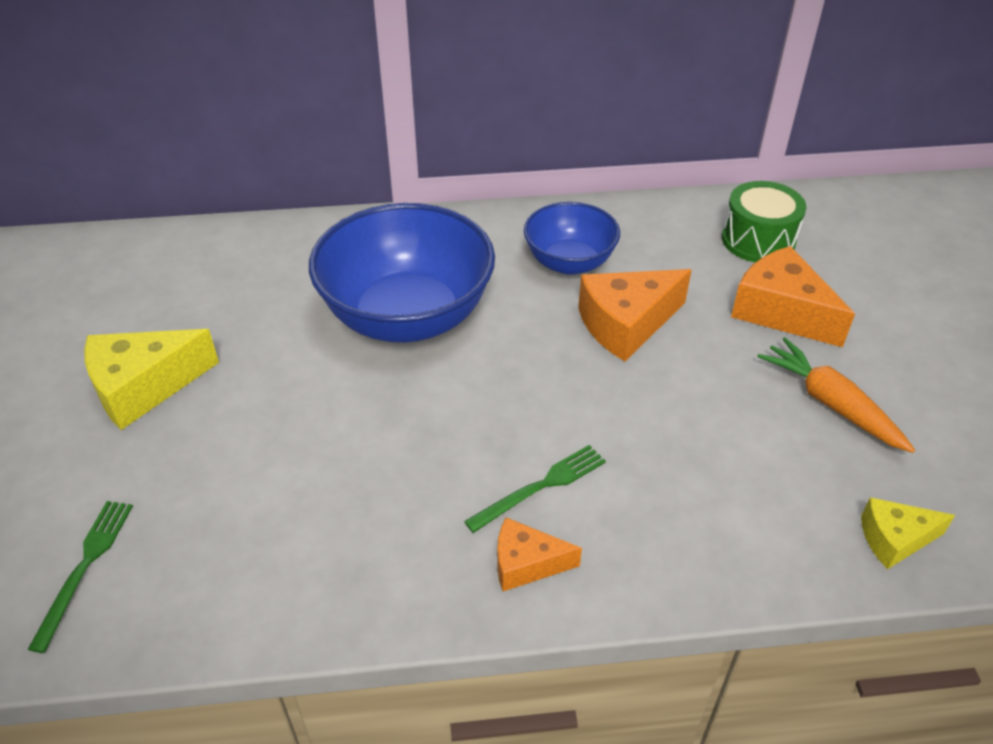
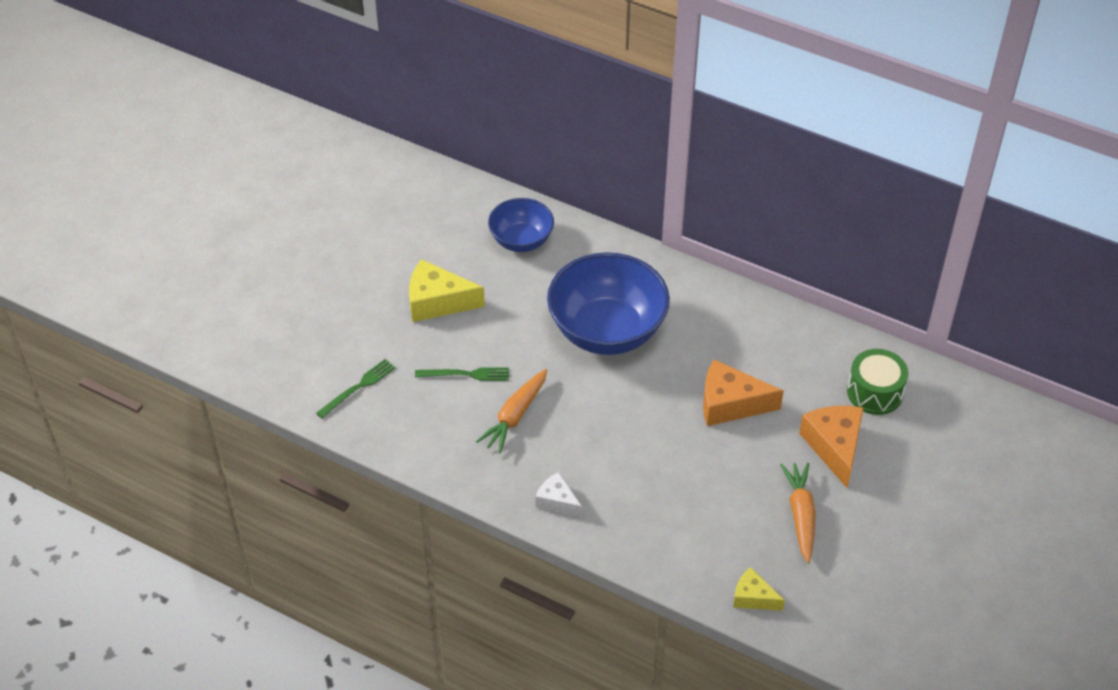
camera: 35 degrees right, 5 degrees up
(369, 478) = (515, 416): none -> orange carrot
(526, 564) = (557, 501): orange cheese -> white cheese
(540, 487) = (597, 469): green fork -> green fork (466, 374)
(569, 262) = (735, 344): blue bowl -> blue bowl (521, 240)

